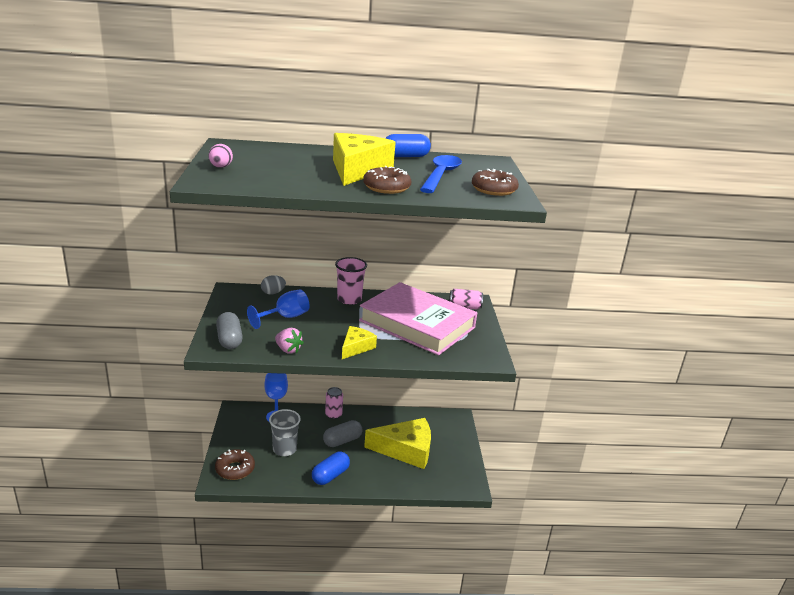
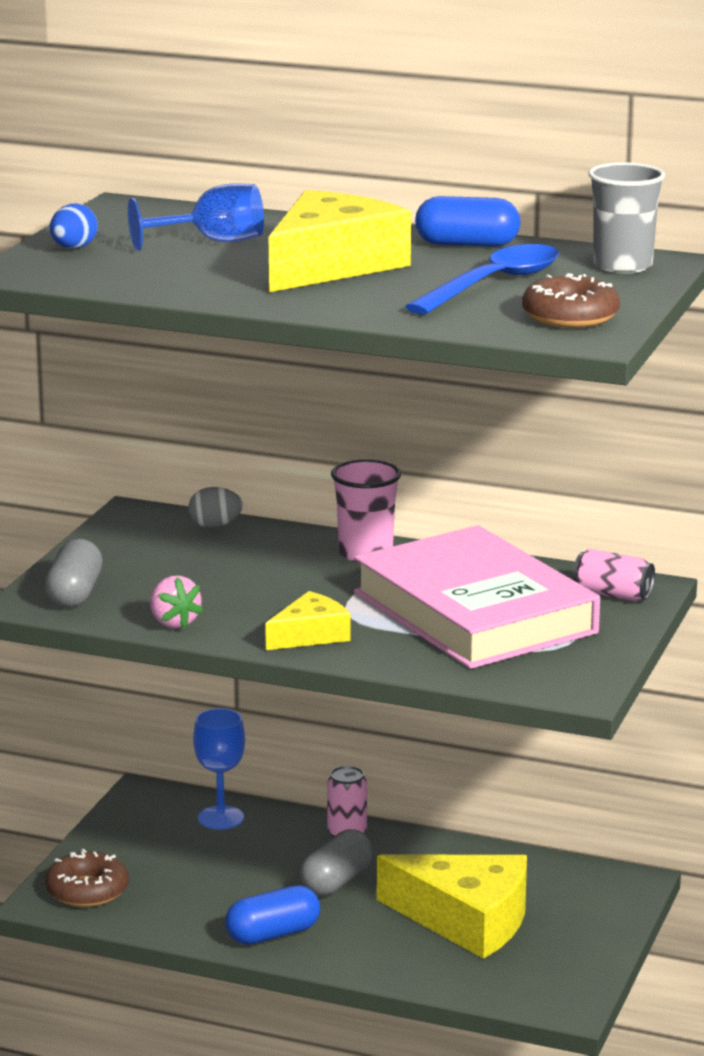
camera: 25 degrees right, 5 degrees down
(220, 167) = (74, 248): pink egg -> blue egg
(284, 449) = (205, 875): grey cup -> grey cup (622, 266)
(285, 317) = (208, 570): blue goblet -> blue goblet (213, 242)
(342, 441) = (336, 881): grey capsule -> grey capsule turned 45 degrees counterclockwise
(386, 187) = (350, 300): brown donut -> none

